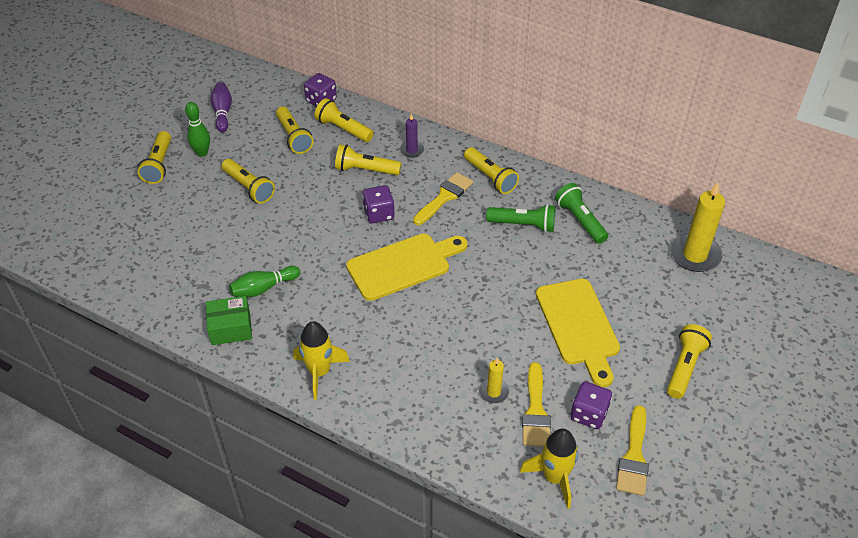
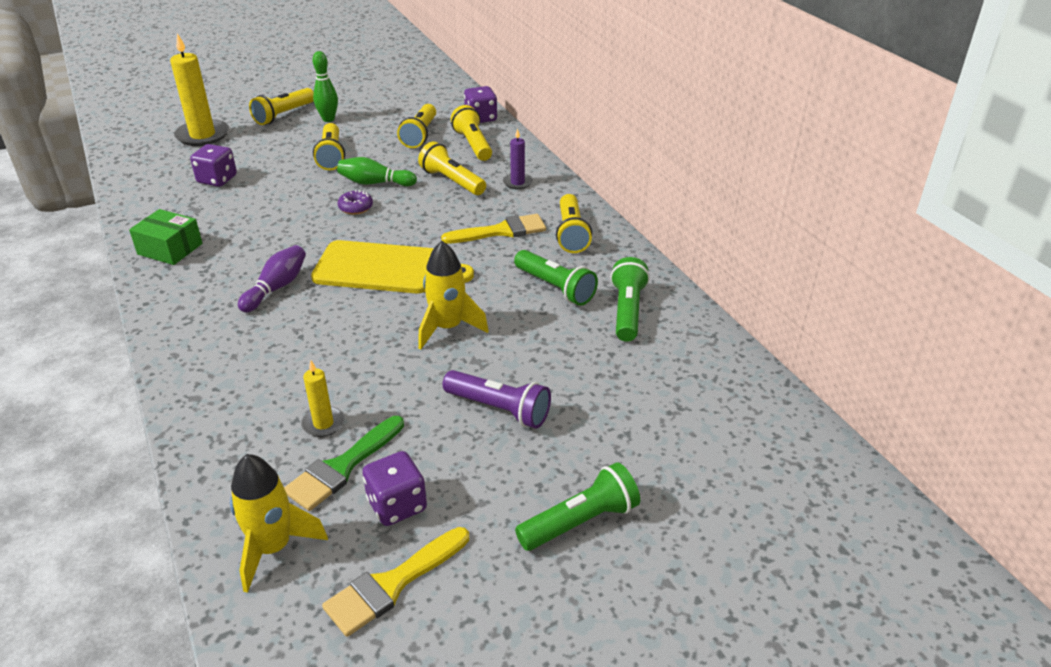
camera: 35 degrees right, 10 degrees down
(222, 113) = (384, 99): purple bowling pin -> purple bowling pin (276, 288)
(263, 288) = (238, 232): green bowling pin -> green bowling pin (375, 183)
(319, 372) = (189, 318): yellow rocket -> yellow rocket (448, 328)
(324, 225) = (356, 207): none -> purple donut
(379, 214) = (418, 219): purple dice -> purple dice (217, 179)
(535, 411) = (342, 467): yellow brush -> green brush
(578, 326) = (499, 409): yellow cutting board -> purple flashlight
(684, 367) = (580, 522): yellow flashlight -> green flashlight
(695, 255) = (738, 408): yellow candle -> yellow candle (202, 135)

